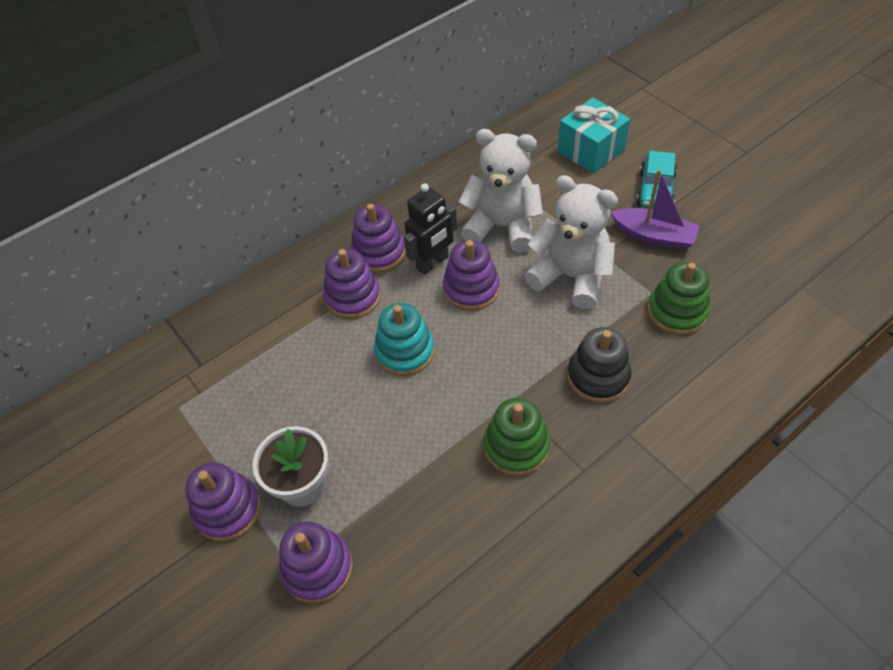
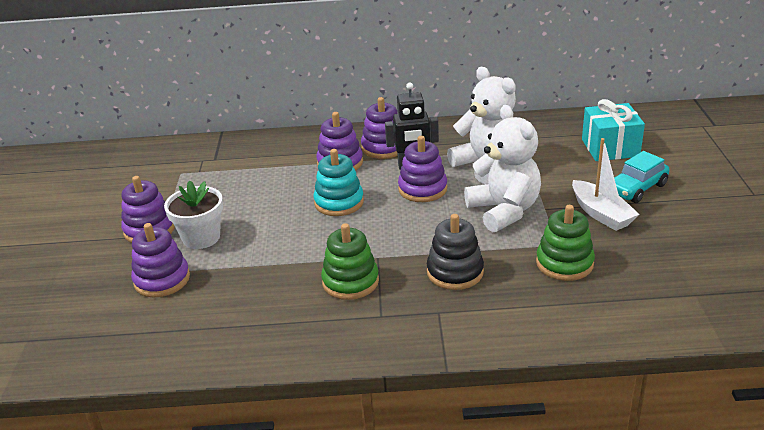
camera: 35 degrees right, 20 degrees down
(654, 236) = (601, 214): purple boat -> white boat

